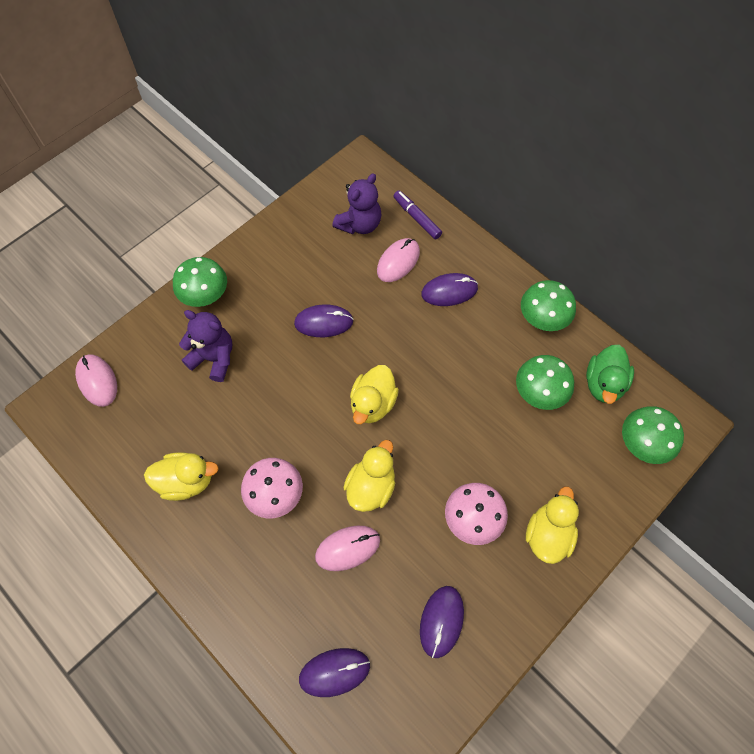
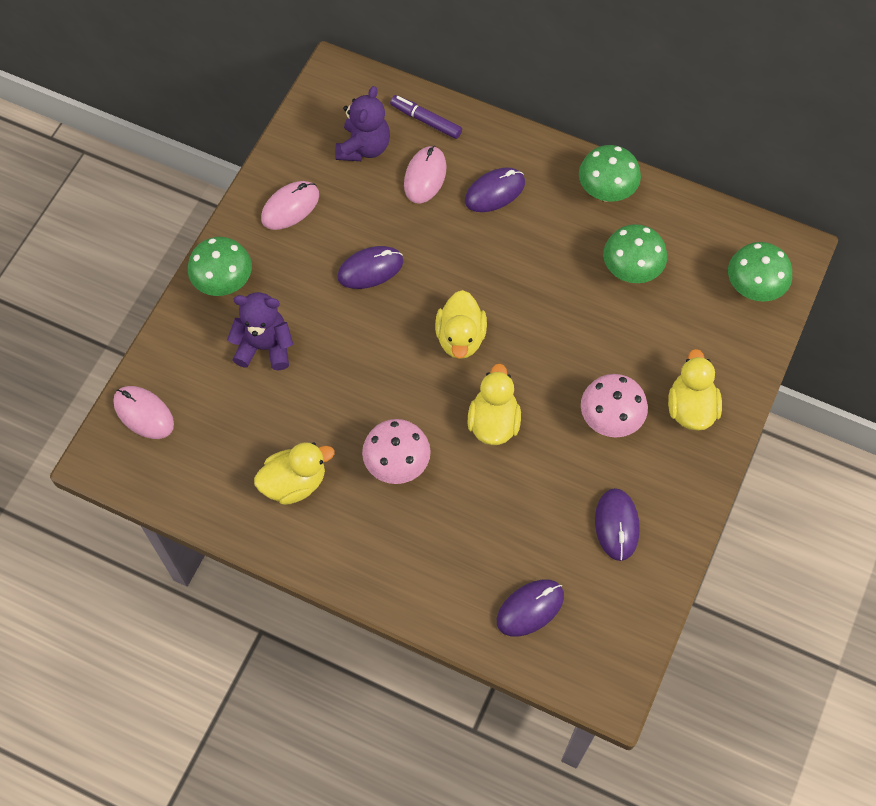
camera: 20 degrees left, 0 degrees up
(347, 548) = (494, 490): pink mouse -> pink mouse (290, 207)
(604, 384) = (694, 239): green duck -> none

